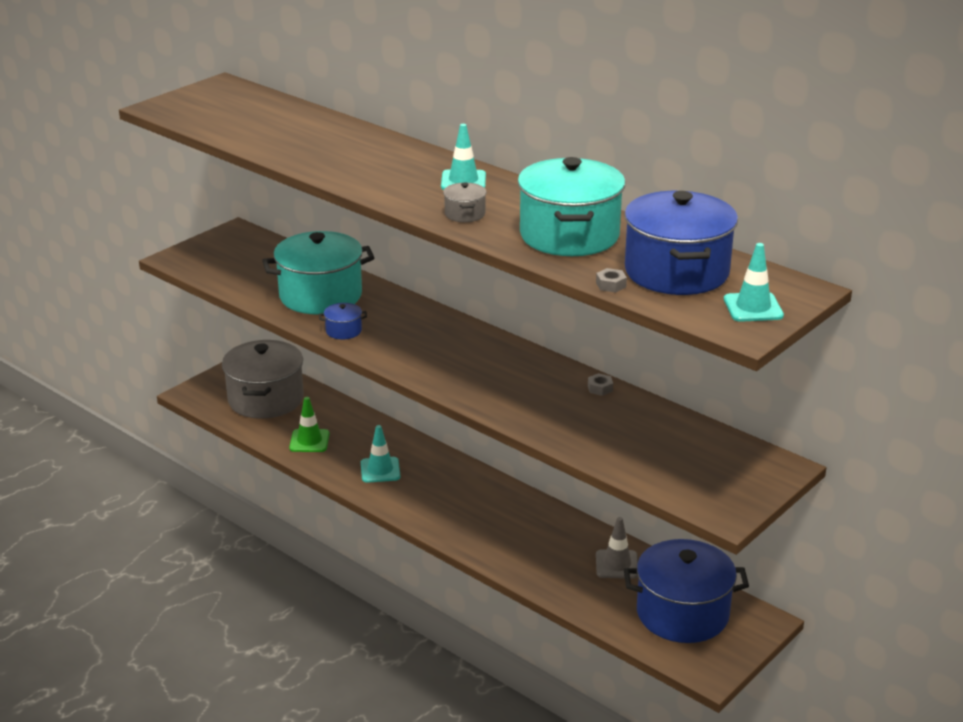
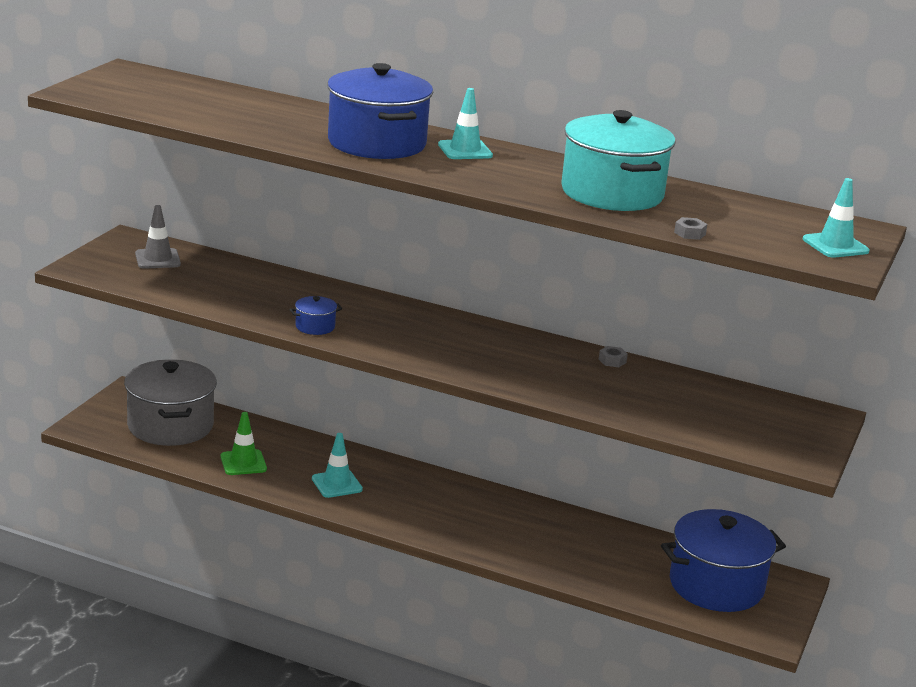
camera: 20 degrees left, 5 degrees down
(320, 296) = (266, 295): turquoise pot -> none
(465, 214) = (493, 179): grey pot -> none
(617, 564) = (628, 548): grey traffic cone -> grey traffic cone (157, 259)
(676, 272) = (740, 219): blue pot -> blue pot (377, 143)

